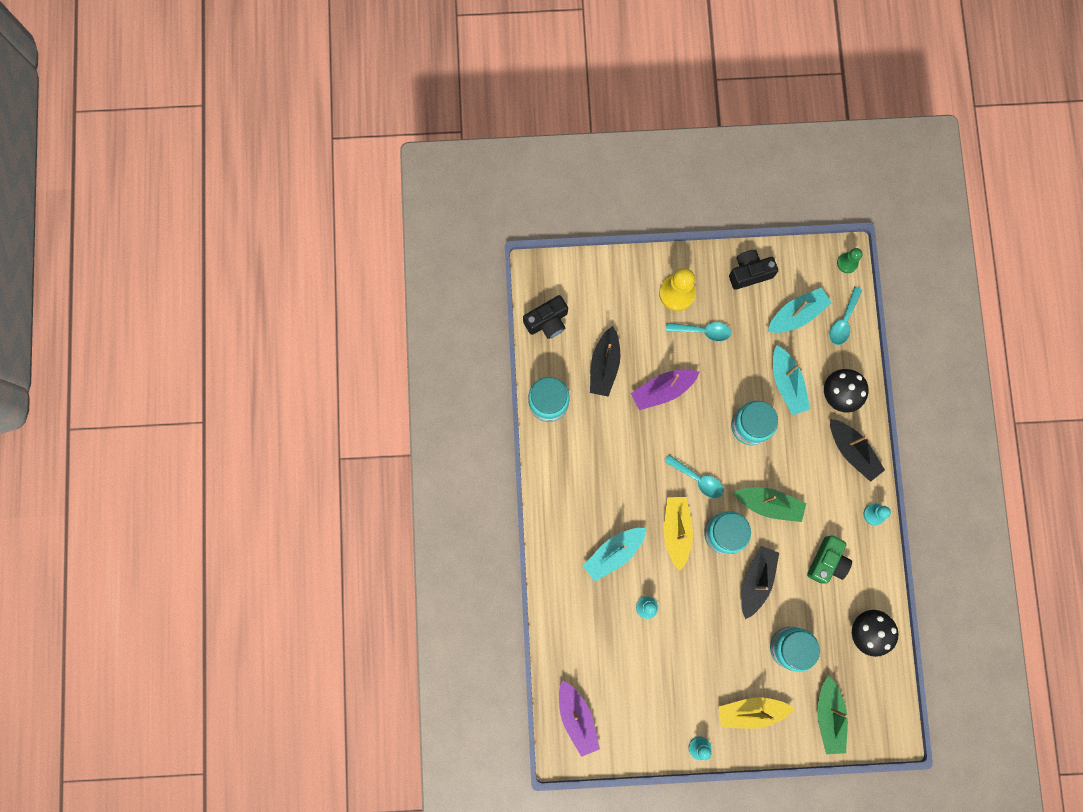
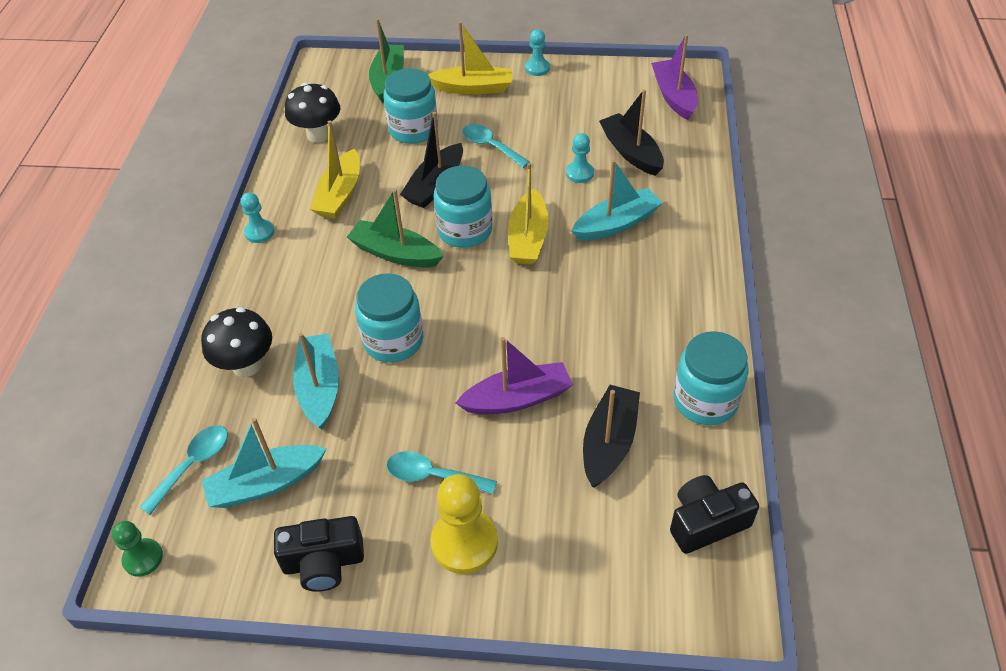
camera: 170 degrees left, 30 degrees down
(697, 479) = (487, 288): turquoise spoon -> turquoise spoon (491, 146)
(827, 561) = (340, 194): green camera -> yellow boat
(852, 451) = (257, 298): black boat -> black boat (631, 152)

